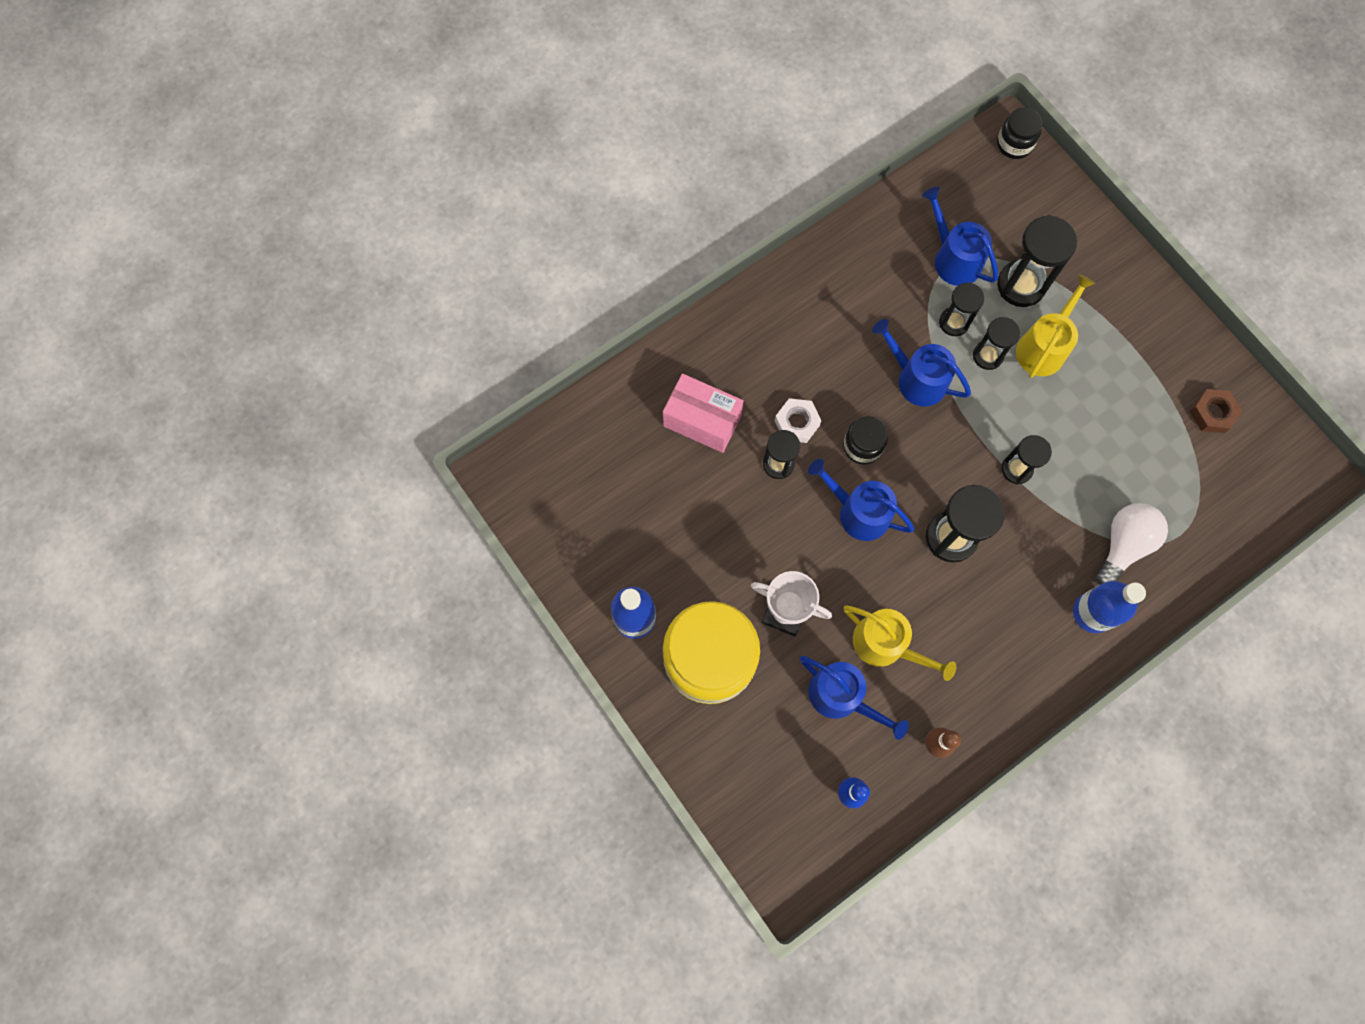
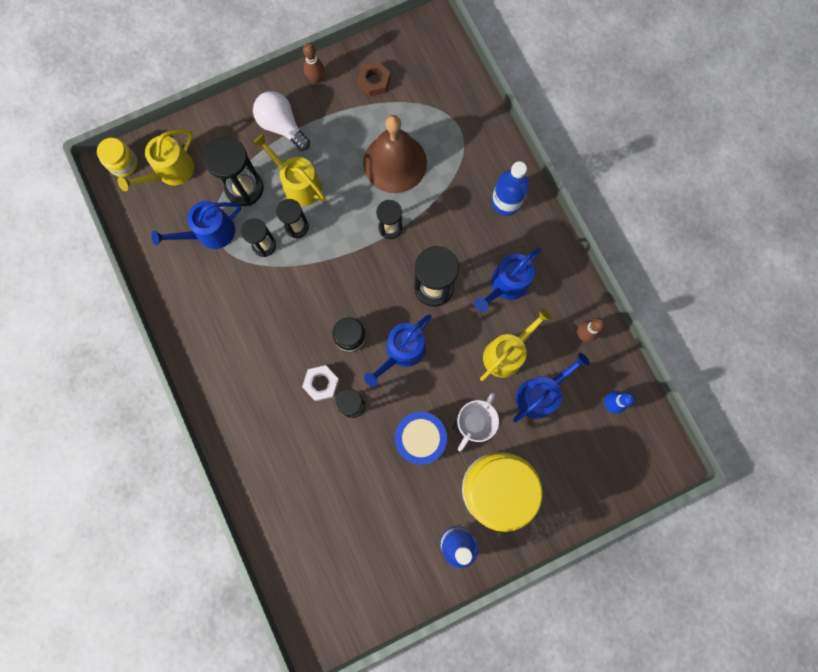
camera: 80 degrees left, 5 degrees up
(702, 421) = (304, 459): pink box -> none
(754, 553) = (420, 438): none -> blue drum
(916, 379) = (304, 284): blue watering can -> blue watering can (506, 285)
(1014, 144) = (123, 163): black jar -> yellow jar
(1019, 198) = (171, 171): none -> yellow watering can
(1106, 459) = (395, 163): none -> brown bell
(1123, 545) = (460, 168): white light bulb -> white light bulb (282, 126)
(1193, 341) = (316, 79): none -> brown bowling pin

